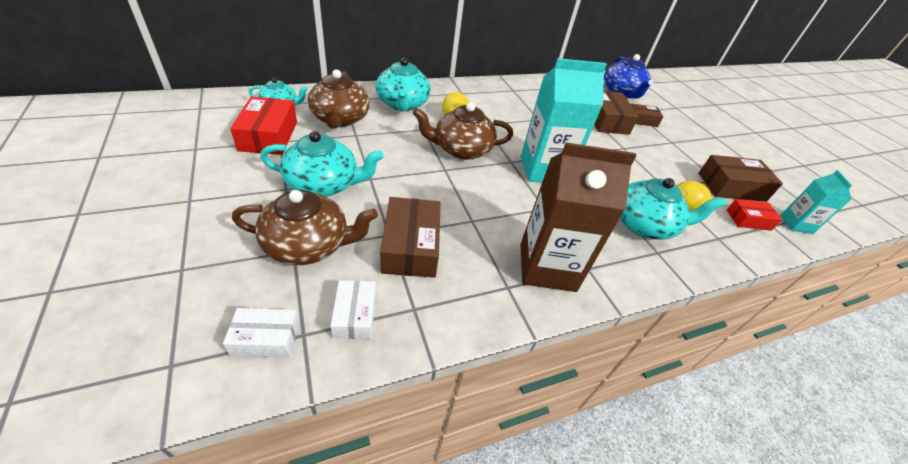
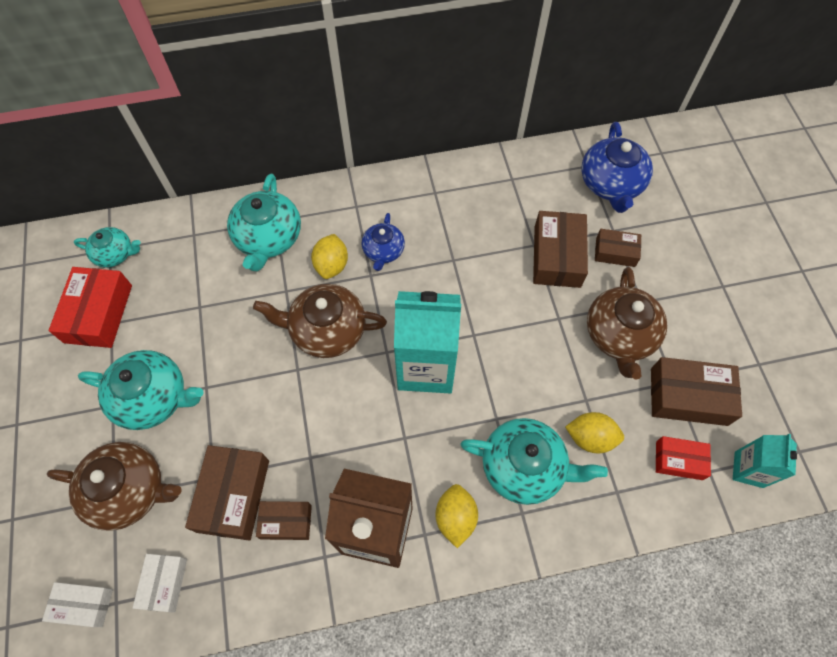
camera: 15 degrees right, 20 degrees up
(340, 119) = (184, 276): brown teapot -> brown teapot (620, 335)
(465, 263) = (286, 522): none -> brown box
(489, 113) = (383, 251): none -> blue teapot
(608, 257) = (455, 518): none -> yellow lemon

